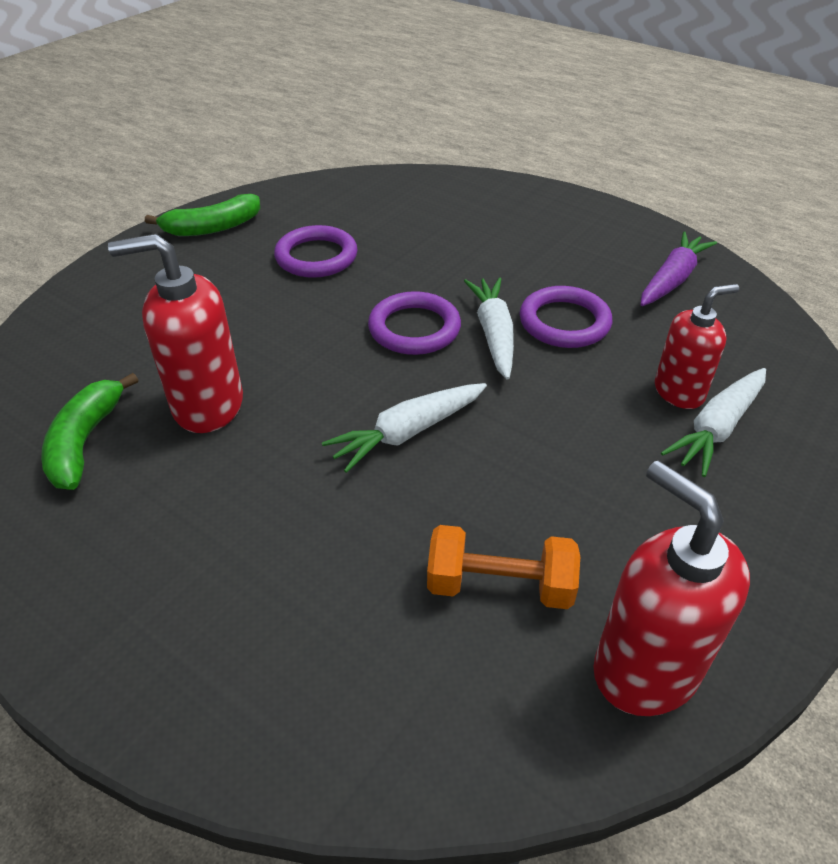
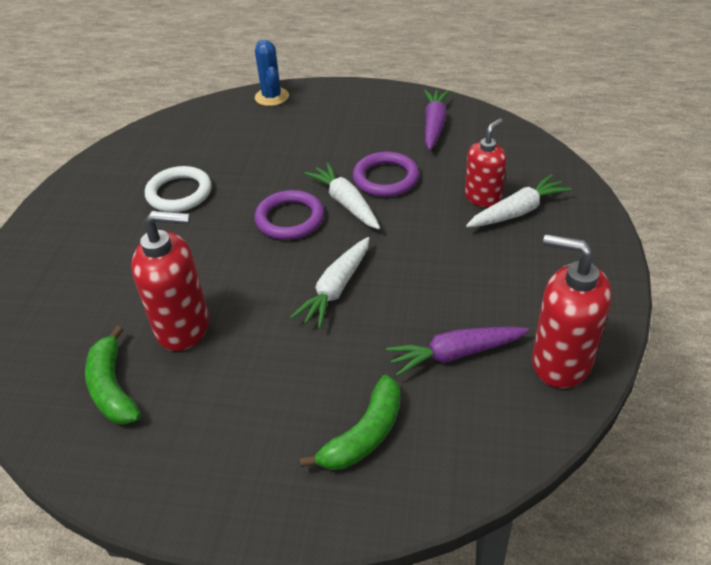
camera: 25 degrees left, 0 degrees up
(207, 405) = (183, 327): red soap dispenser -> red soap dispenser turned 150 degrees counterclockwise
(212, 228) = (77, 199): green banana -> green banana (364, 435)
(316, 257) = (179, 193): purple ring -> white ring
(493, 187) = (271, 97): none -> blue cactus
(499, 585) = (455, 354): orange dumbbell -> purple carrot
(717, 428) = (517, 211): white carrot -> white carrot turned 135 degrees counterclockwise

